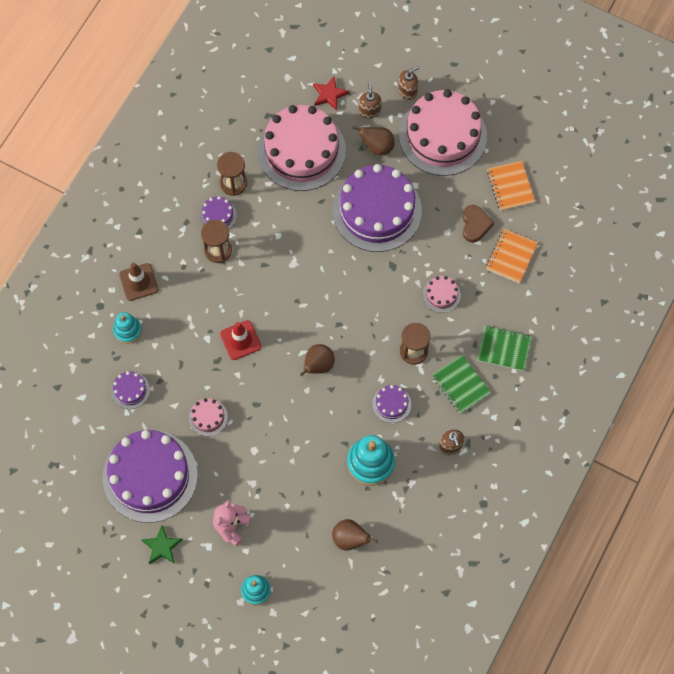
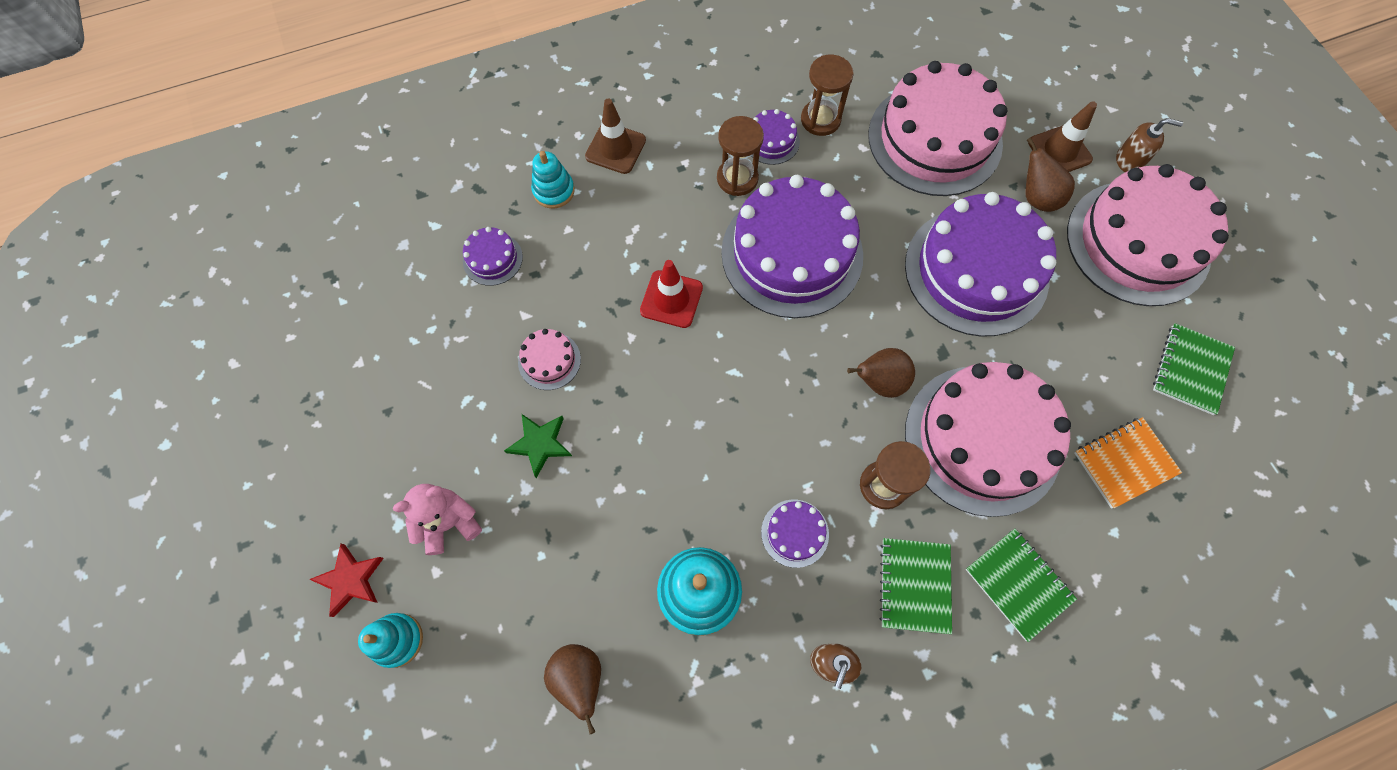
camera: 40 degrees right, 0 degrees up
(150, 476) = (417, 376): purple cake -> purple cake (792, 253)
(162, 547) = (346, 476): green star -> green star (540, 444)
(318, 365) = (740, 404): brown pear -> brown pear (879, 382)
(329, 94) = (1021, 101): red star -> red star (351, 580)
(369, 110) = (1059, 151): brown soap dispenser -> brown traffic cone
(441, 295) = (982, 439): pink cake -> pink cake, size x2.38
(475, 225) = (1101, 383): brown heart -> none
(510, 187) = (1191, 370): orange notebook -> green notebook

